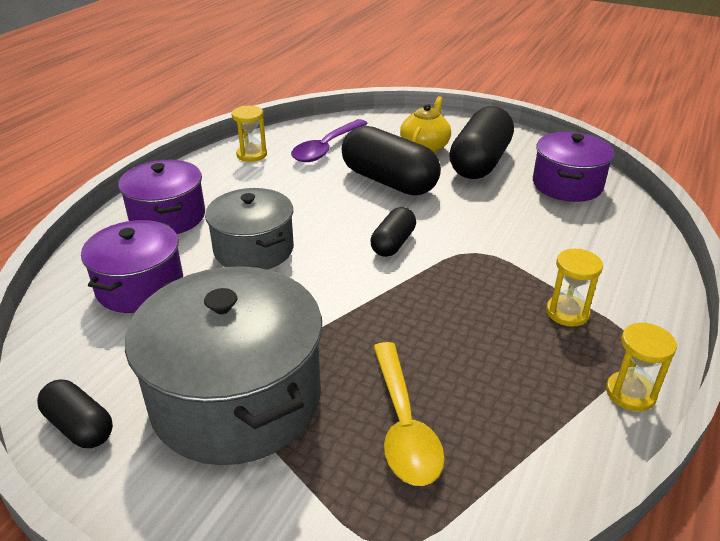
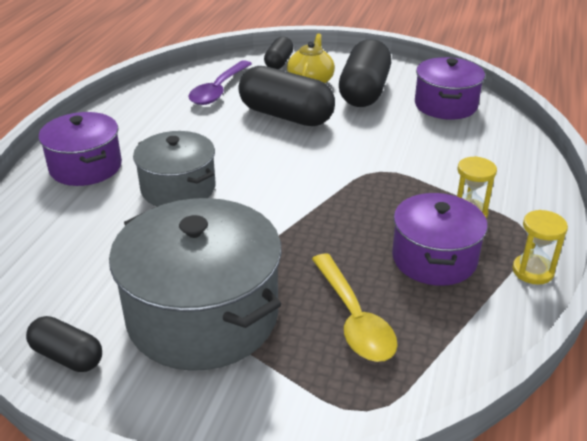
camera: 10 degrees left, 0 degrees up
(140, 286) = (81, 232): purple pot -> purple pot (434, 258)
(251, 155) = (148, 102): yellow hourglass -> none
(393, 243) = (305, 170): black capsule -> black capsule (279, 63)

